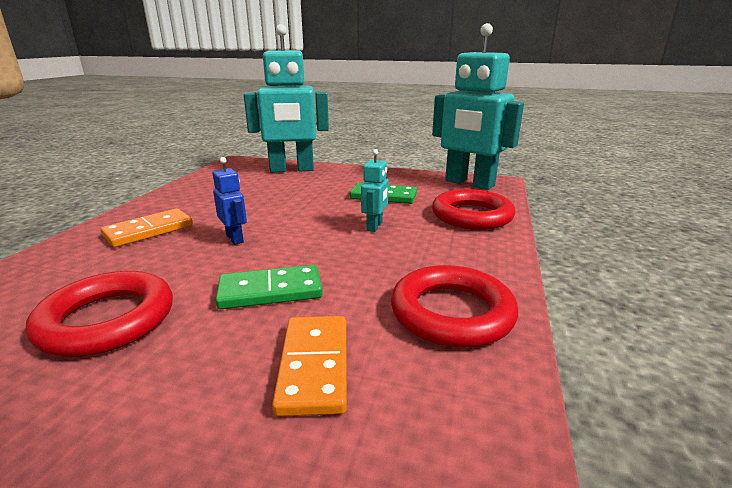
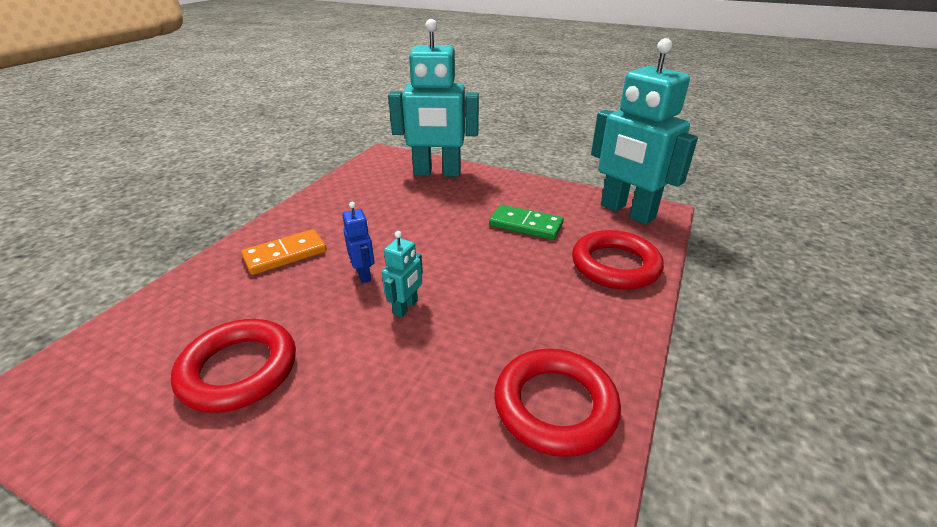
camera: 10 degrees right, 10 degrees up
(270, 291) = (386, 352): green domino -> none
(314, 366) = (409, 454): orange domino -> none
(375, 226) = (506, 271): turquoise robot -> turquoise robot (406, 307)

